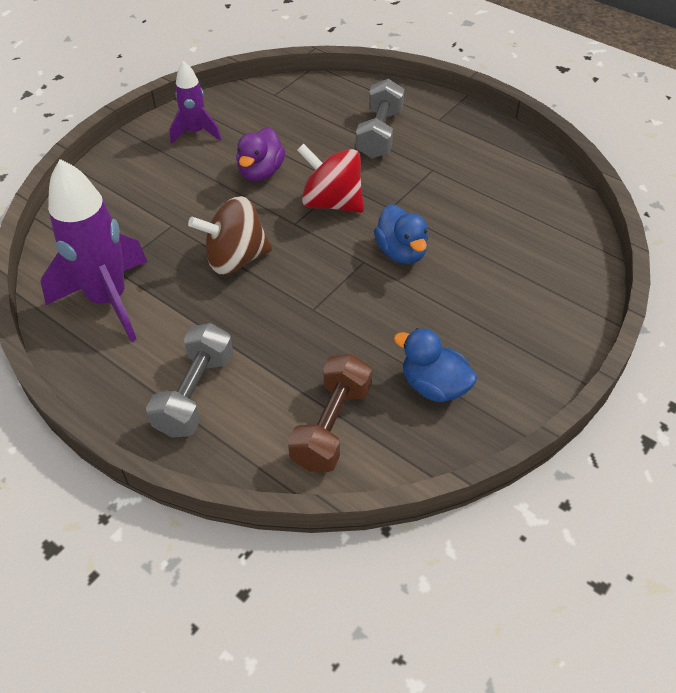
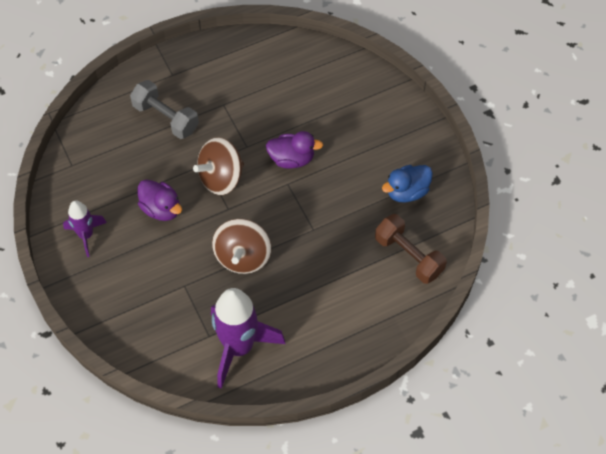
camera: 65 degrees left, 10 degrees up
(195, 394) = (348, 320): grey dumbbell -> none
(332, 202) = (221, 178): red spinning top -> brown spinning top
(401, 252) = (292, 159): blue duck -> purple duck

